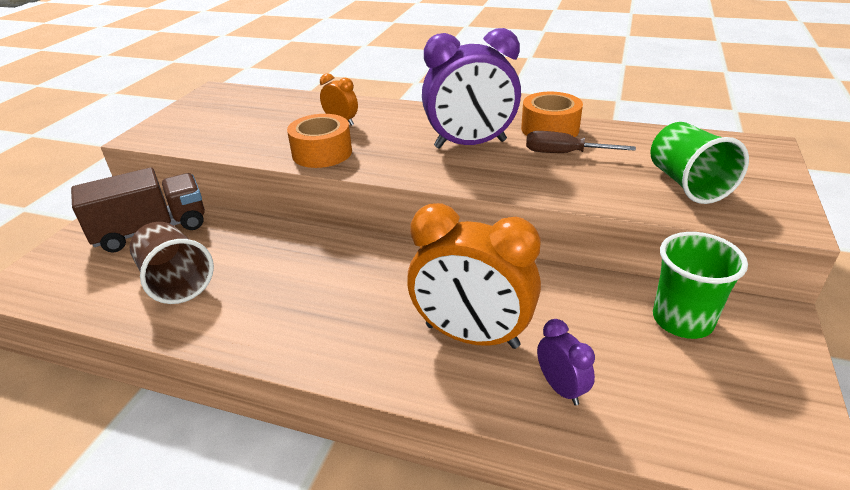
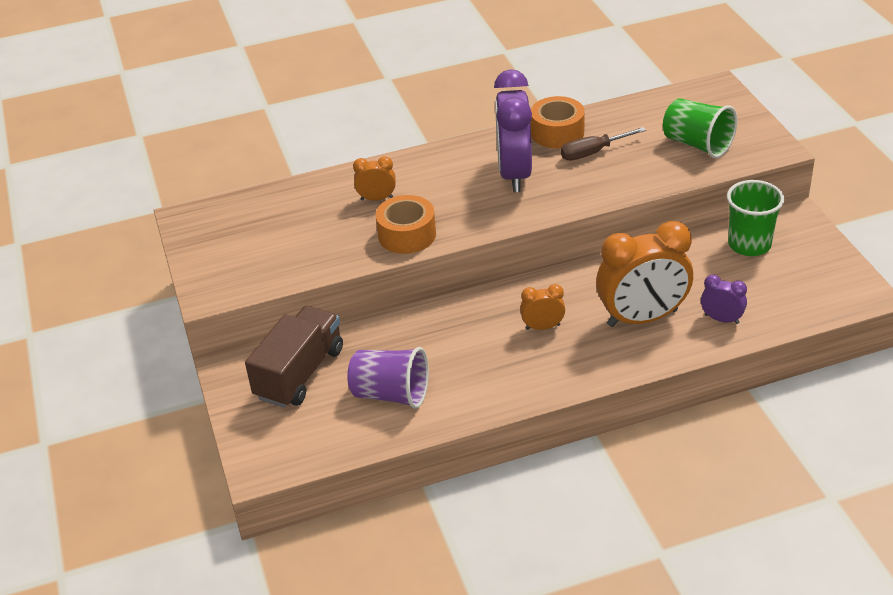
camera: 35 degrees left, 5 degrees up
(176, 281) = (391, 394): brown cup -> purple cup
(367, 292) = (542, 327): none -> orange clock
(470, 144) = (514, 174): purple clock -> purple clock turned 135 degrees clockwise

